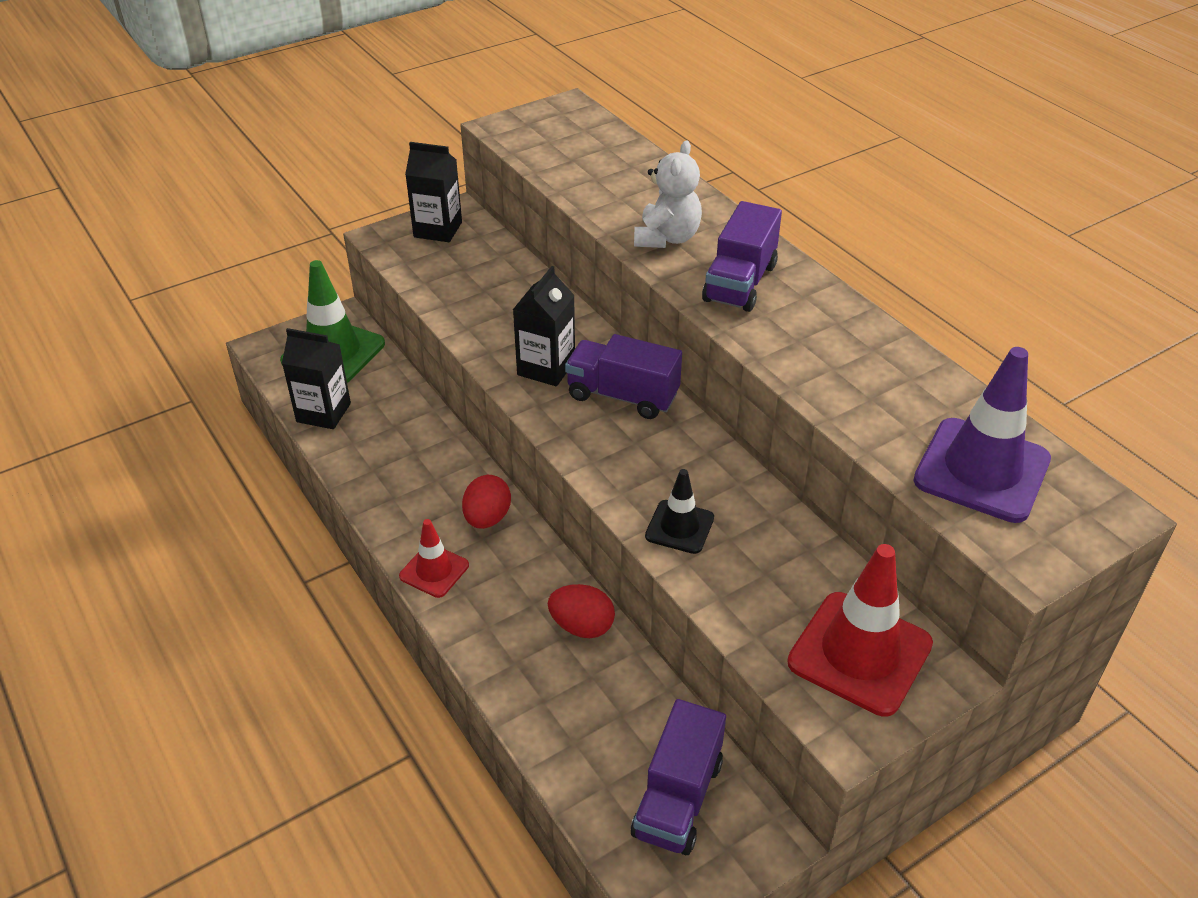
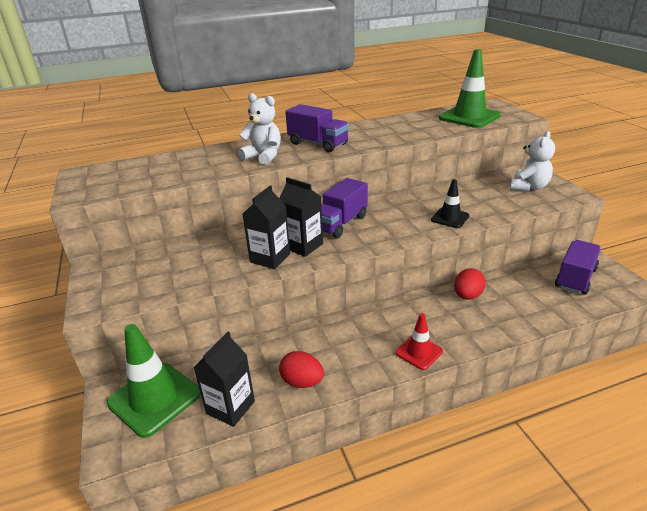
camera: 75 degrees left, 10 degrees down
(438, 229) = (110, 280): black carton -> black carton (270, 258)
(487, 518) = (375, 324): red egg -> red egg (302, 382)
(677, 798) = (575, 278): purple truck -> purple truck turned 90 degrees counterclockwise
(859, 653) = (528, 187): red traffic cone -> white teddy bear
(981, 470) = (469, 117): purple traffic cone -> green traffic cone

